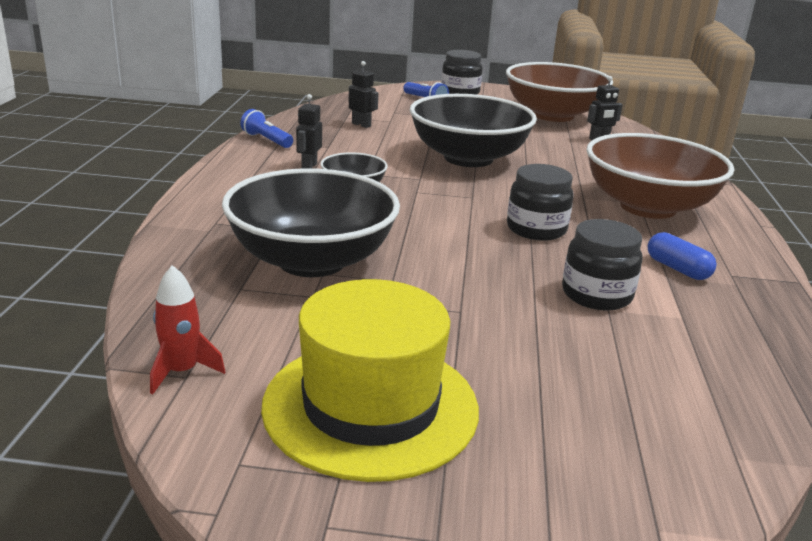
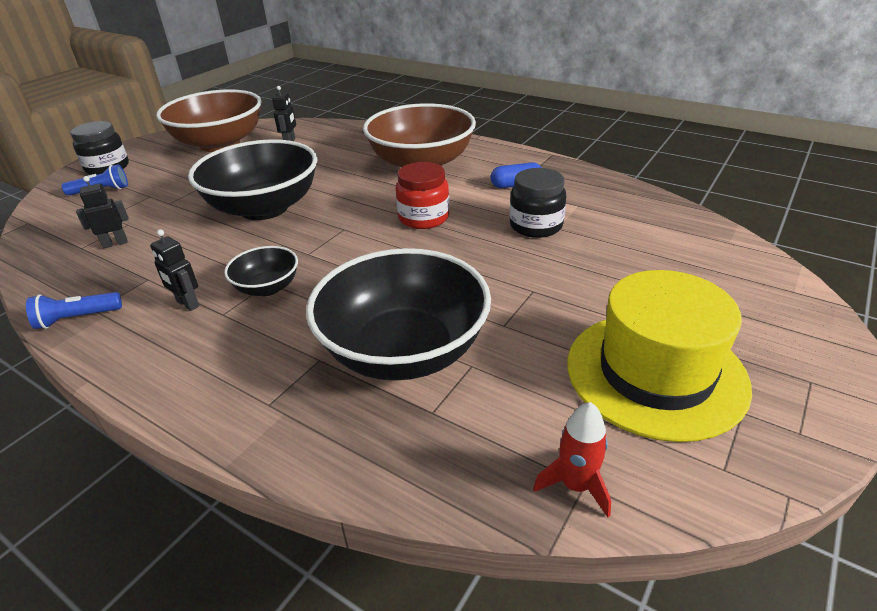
camera: 60 degrees left, 10 degrees up
(536, 229) = (423, 218): black jar -> red jar

